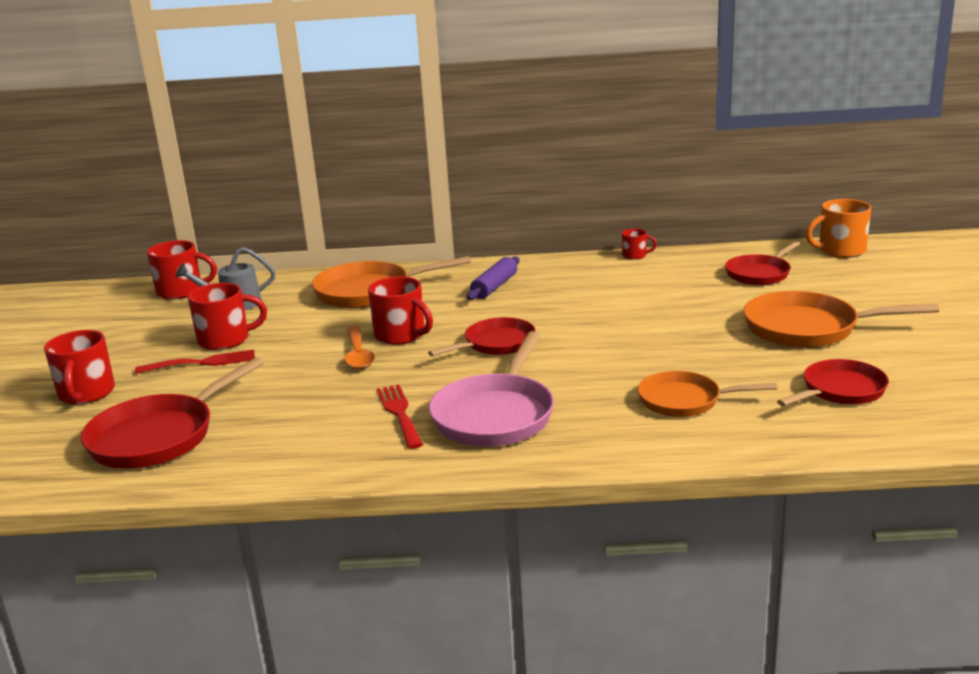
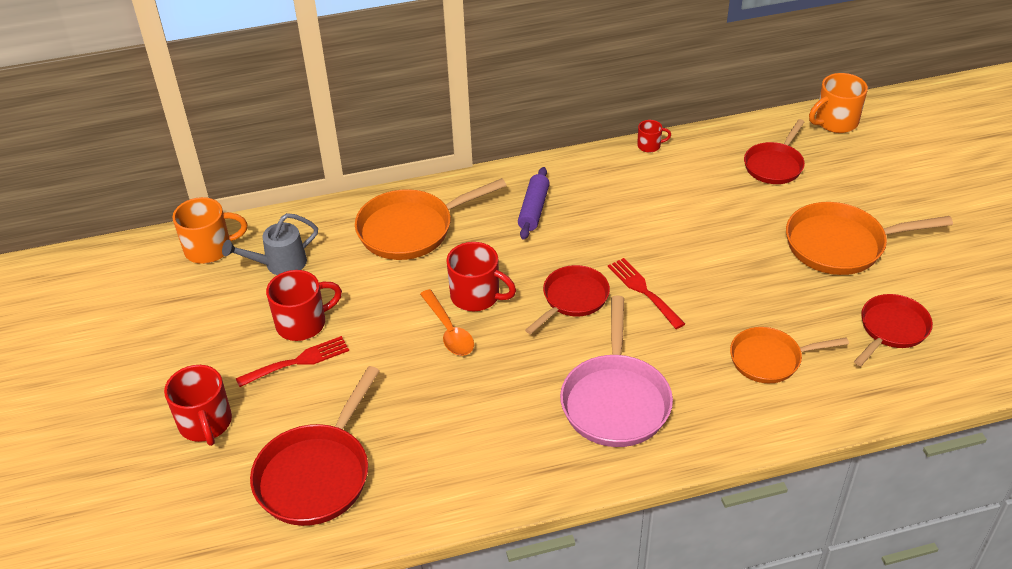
camera: 15 degrees left, 20 degrees up
(181, 291) = (210, 249): red mug -> orange mug
(399, 413) = (528, 410): red fork -> red fork (643, 291)

